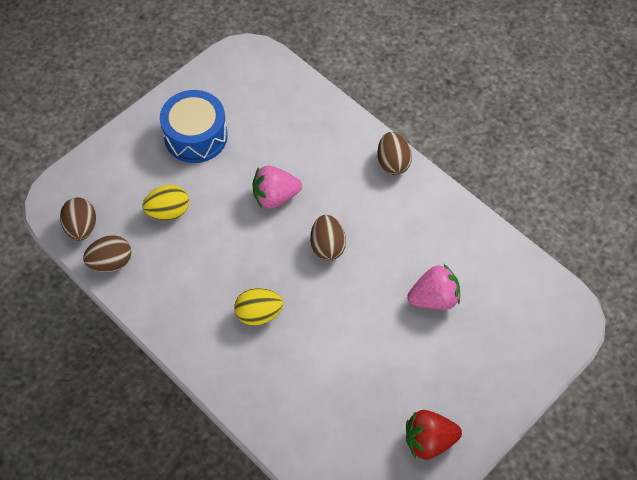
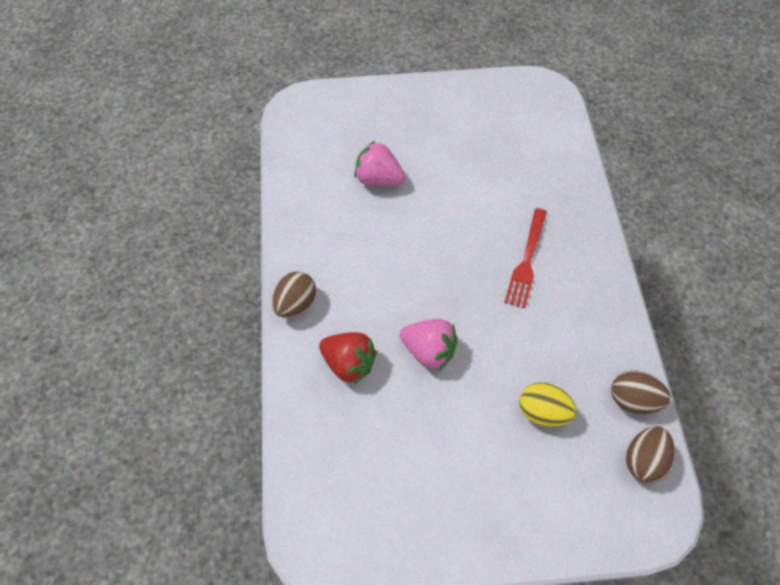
camera: 140 degrees left, 0 degrees up
(196, 136) = (454, 479): blue drum -> none
(259, 314) = (526, 261): yellow egg -> red fork
(327, 246) = (422, 274): brown egg -> none
(429, 440) = (473, 104): red strawberry -> red strawberry (349, 364)

